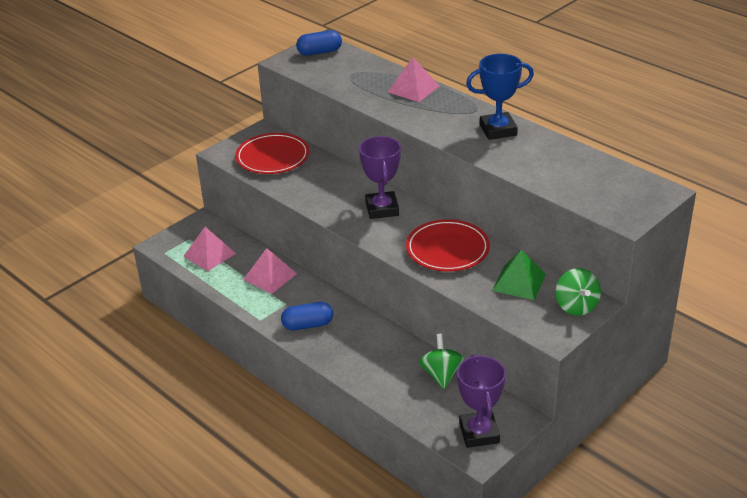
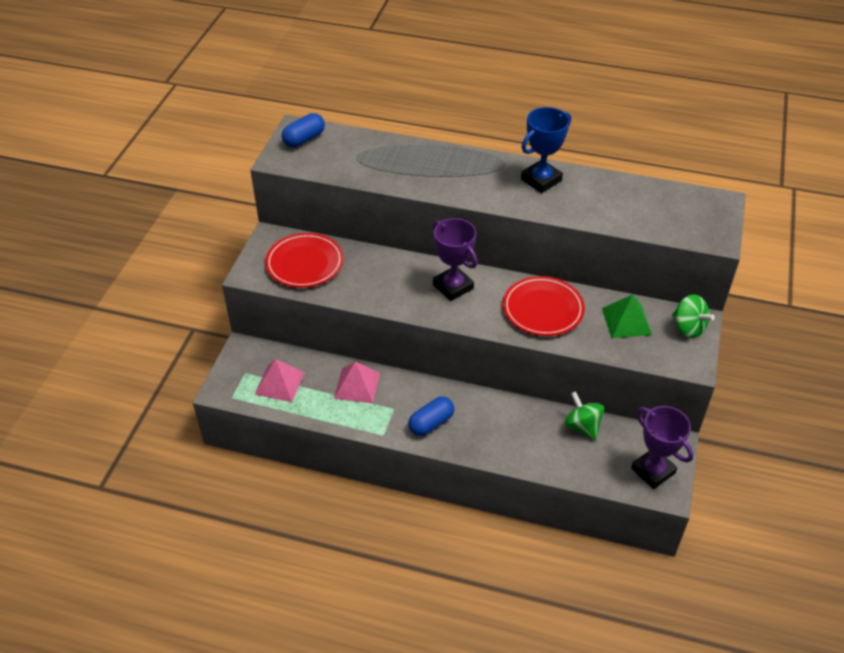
camera: 30 degrees left, 10 degrees up
(413, 89) = (429, 156): pink pyramid -> none

